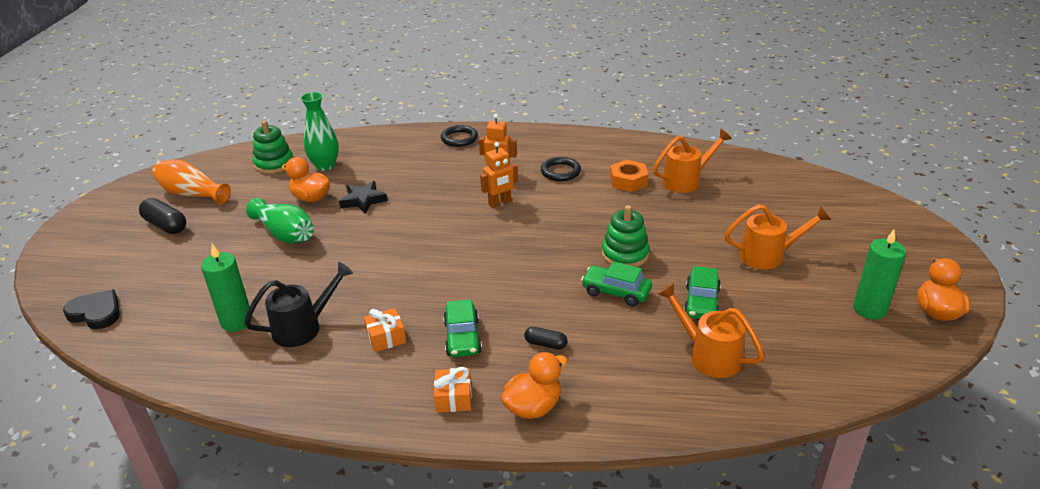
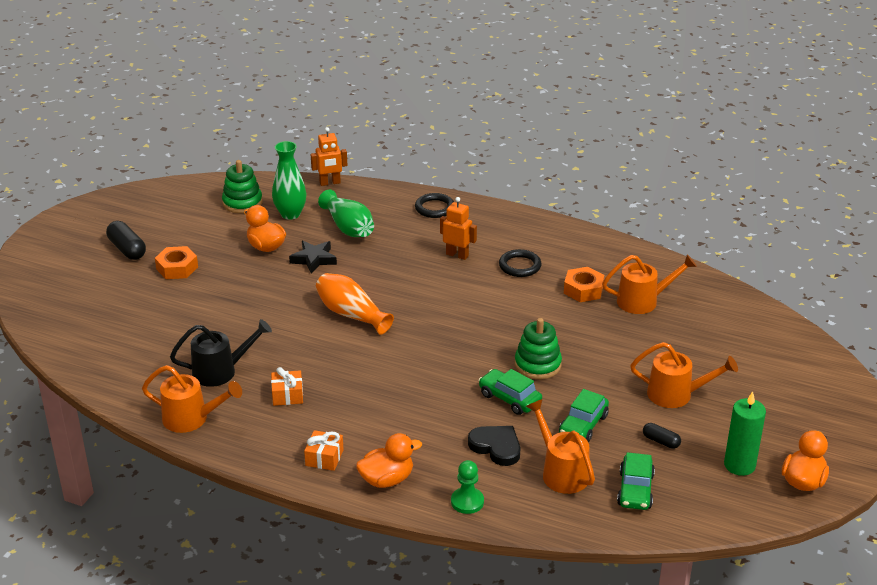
camera: 15 degrees right, 0 degrees up
(96, 313) = (53, 321): black heart -> black heart (496, 447)
(192, 194) = (158, 221): orange vase -> orange vase (351, 314)
(224, 233) = (177, 268): none -> orange nut
(236, 321) = (166, 354): green candle -> none
(285, 234) = (231, 279): green vase -> green vase (348, 227)
(286, 387) = (192, 419): none -> orange watering can
(462, 337) = (353, 409): green car -> green car (635, 490)
(500, 203) = (443, 288): orange robot -> orange robot (330, 183)
(545, 344) = (422, 431): black capsule -> black capsule (661, 441)
(631, 411) = (467, 502): none -> green pawn

